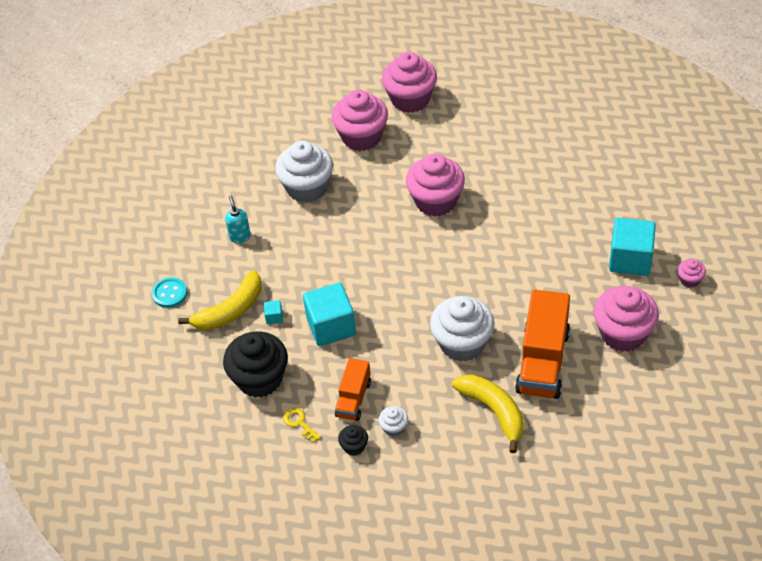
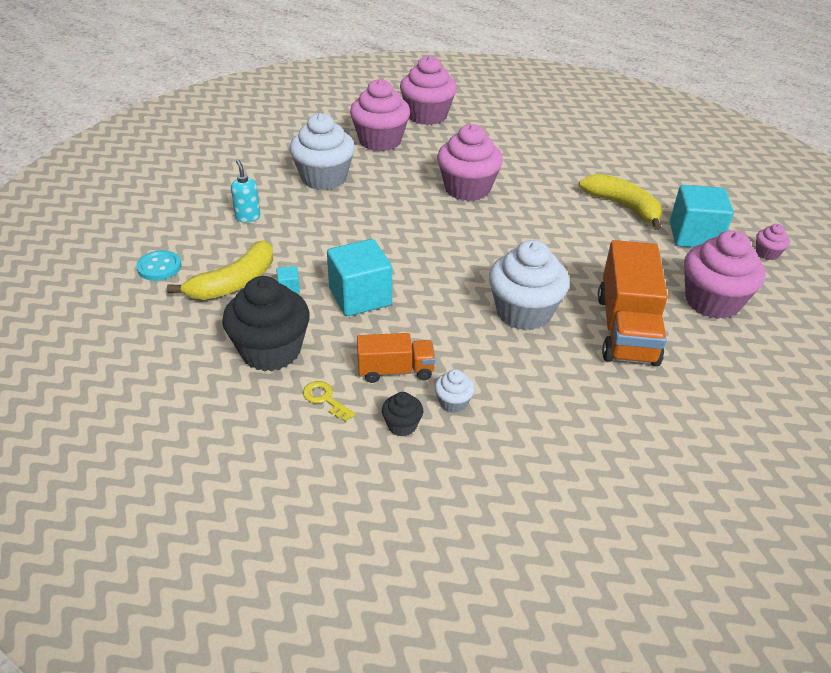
camera: 10 degrees left, 10 degrees down
(353, 399) = (395, 371): orange truck -> orange truck turned 105 degrees counterclockwise
(493, 411) = (580, 382): yellow banana -> yellow banana (623, 207)

